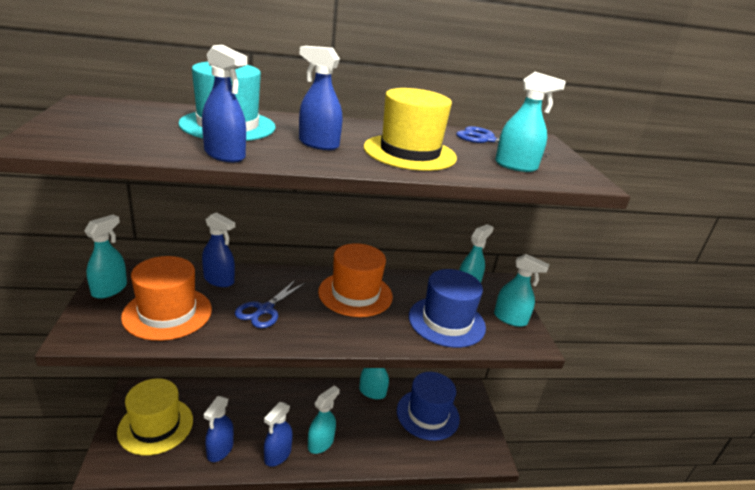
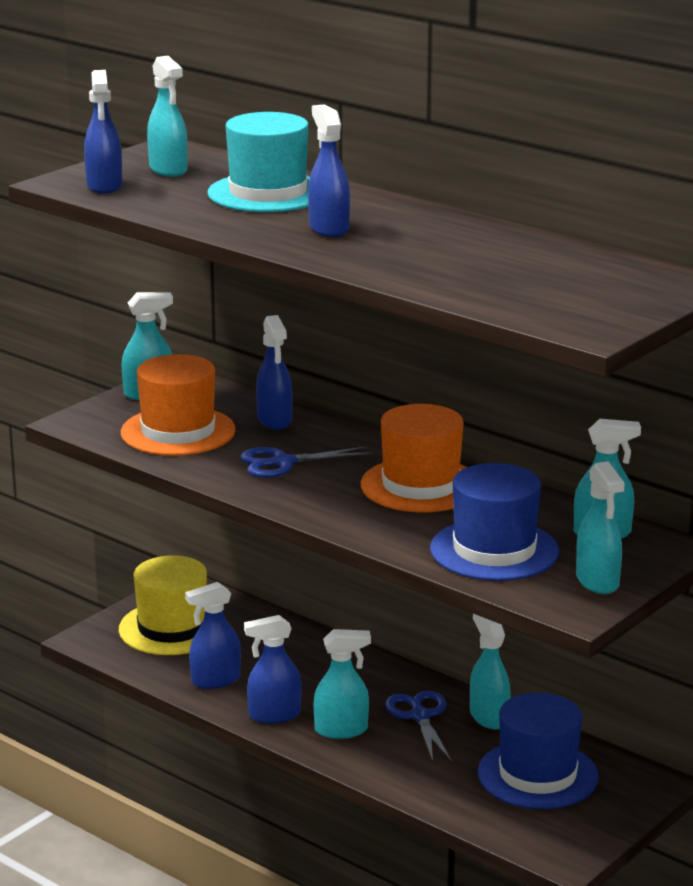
camera: 50 degrees right, 5 degrees down
(225, 155) = (204, 221): blue spray bottle -> blue spray bottle (104, 186)
(410, 152) = (422, 257): yellow hat -> none
(486, 140) = (586, 265): blue scissors -> blue scissors (420, 716)
(516, 166) = (532, 297): turquoise spray bottle -> turquoise spray bottle (168, 170)

